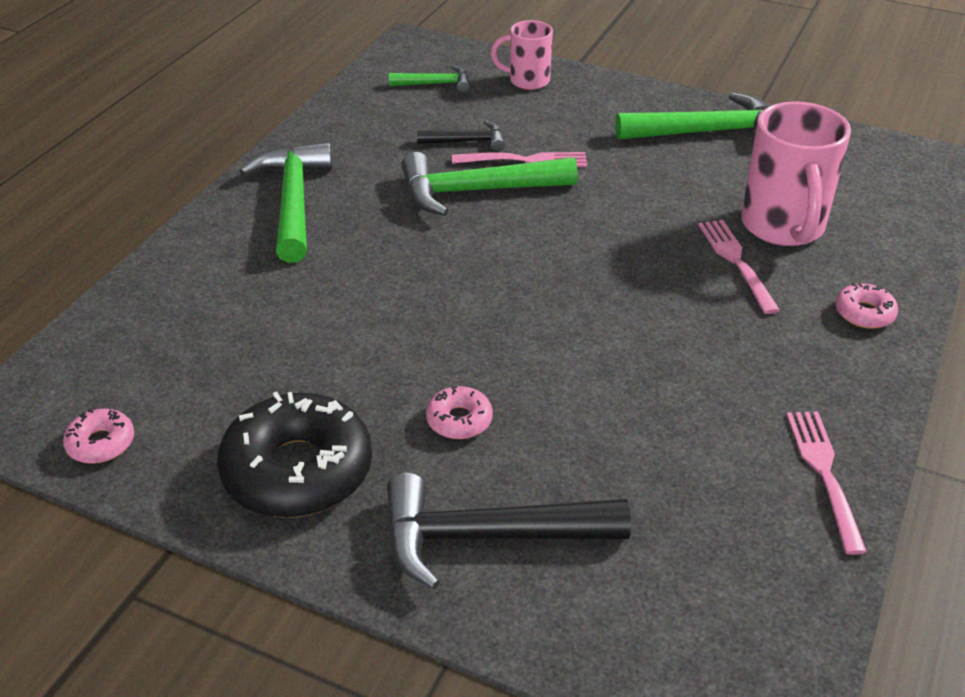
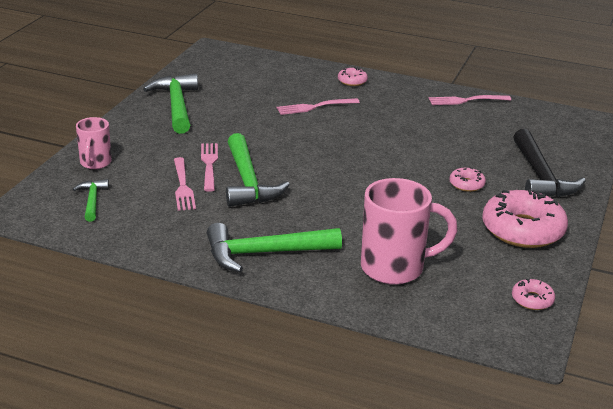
camera: 95 degrees left, 10 degrees down
(297, 470) = (522, 230): black donut -> pink donut
(467, 141) = (182, 186): black hammer -> pink fork
(783, 227) = (280, 93): pink mug -> pink mug (395, 268)

